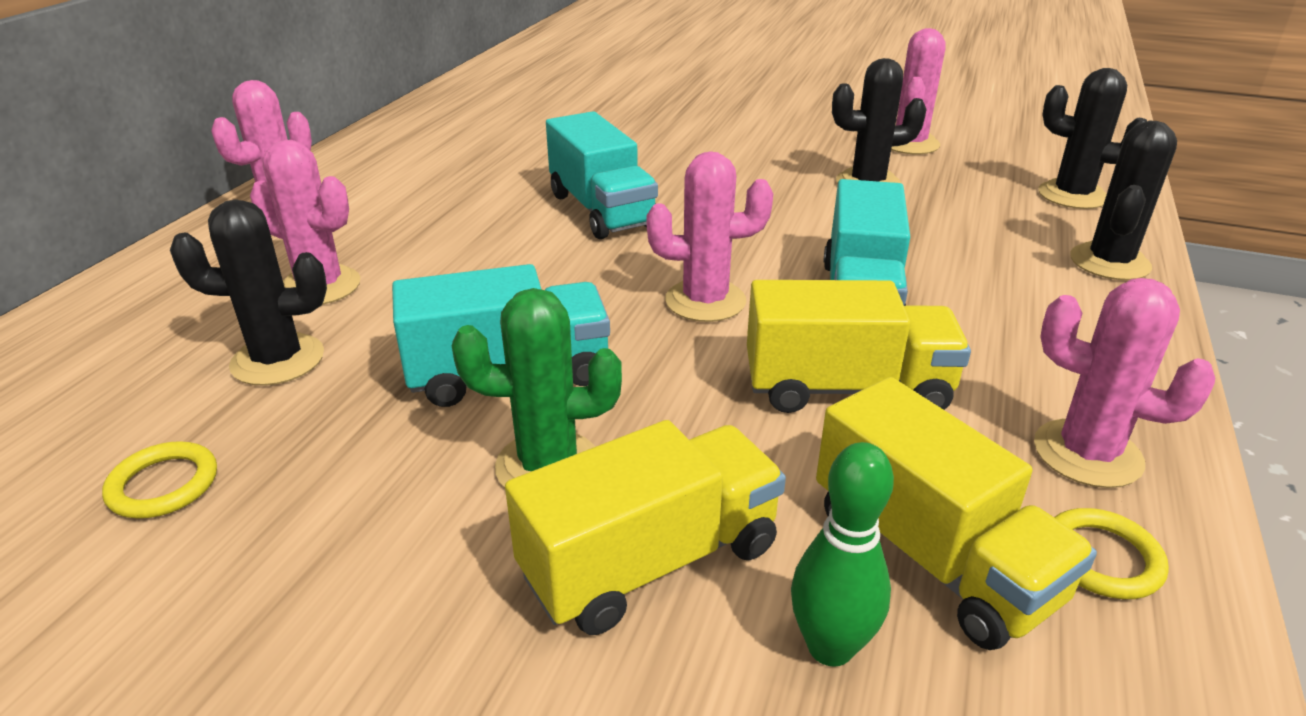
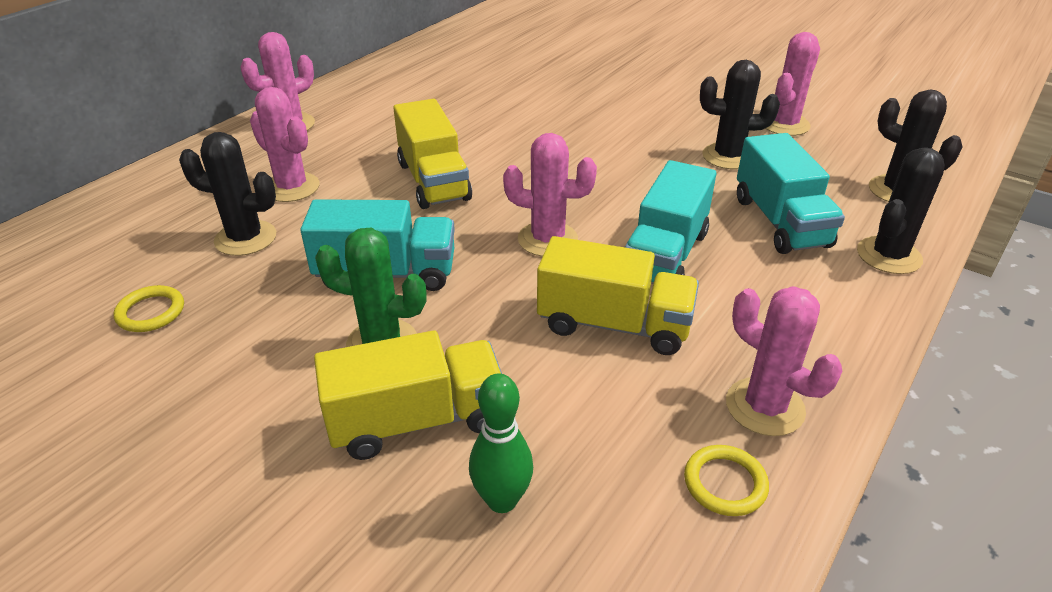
camera: 15 degrees right, 5 degrees up
(602, 210) = (509, 153): turquoise truck -> turquoise truck (780, 222)
(932, 555) = (604, 456): yellow truck -> yellow truck (433, 181)

